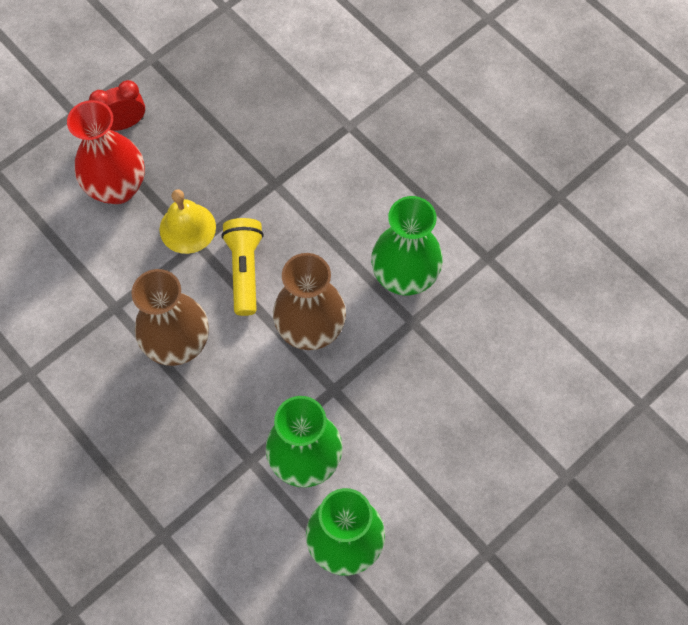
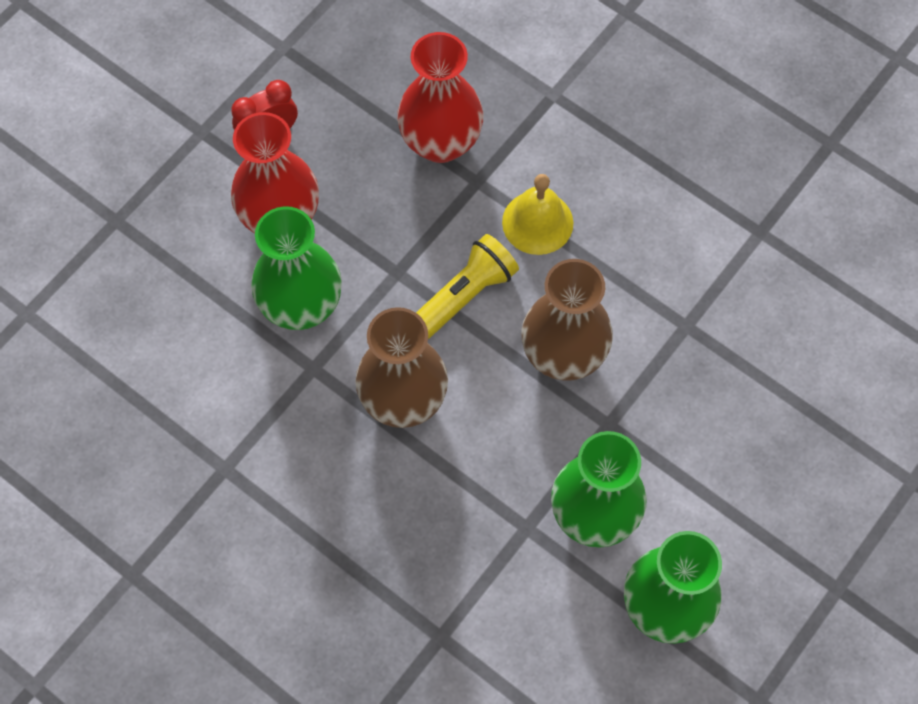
camera: 10 degrees left, 0 degrees up
(187, 228) = (381, 254): yellow bell -> yellow bell (537, 222)
(245, 270) = (465, 295): yellow flashlight -> yellow flashlight turned 60 degrees clockwise
(253, 149) = (440, 142): none -> red vase
(404, 276) = (664, 271): green vase -> green vase (301, 306)

